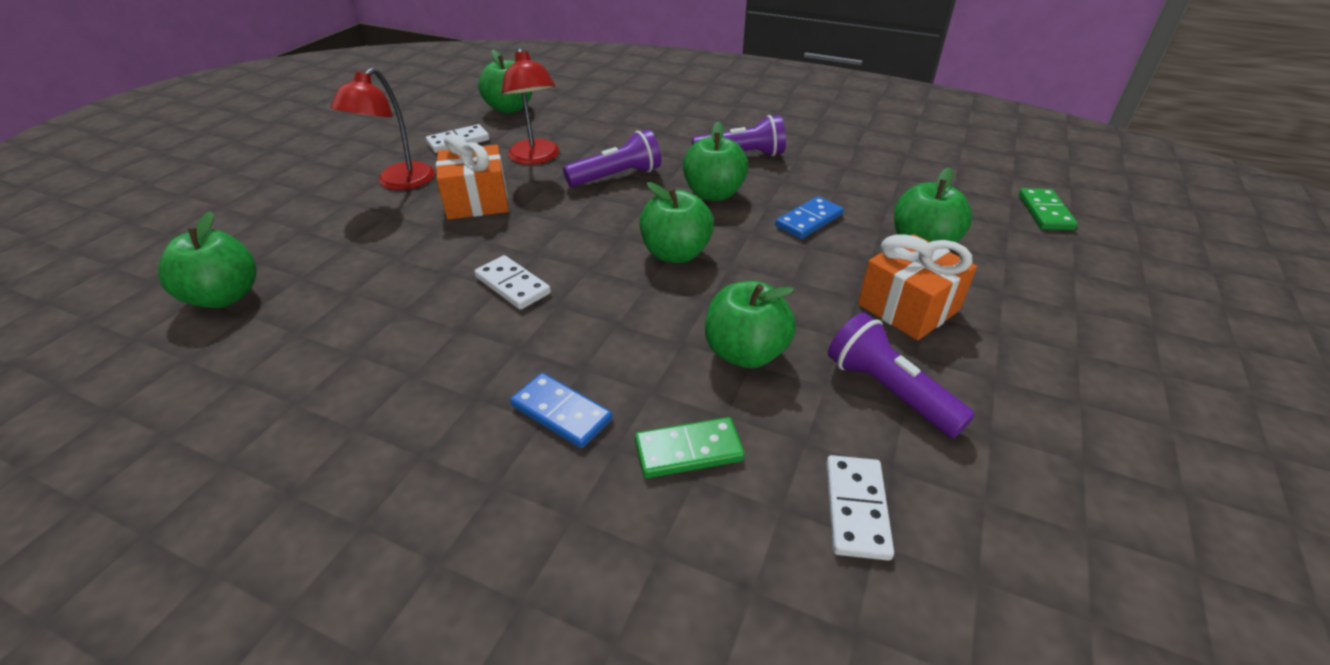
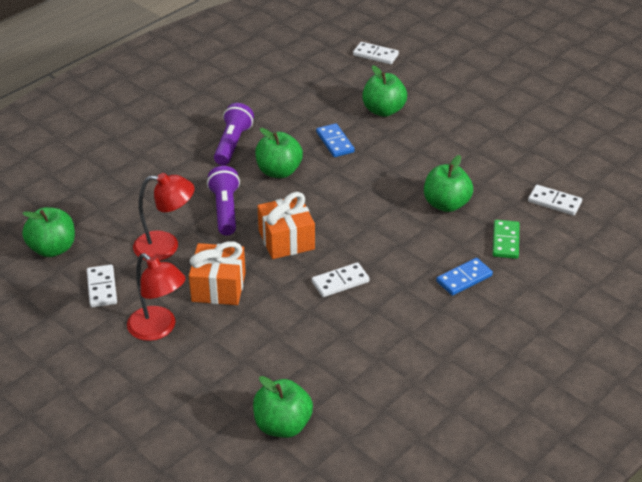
camera: 70 degrees left, 0 degrees up
(675, 254) = (342, 206): green apple -> none
(888, 391) = (492, 168): purple flashlight -> none
(908, 307) = (435, 138): orange gift -> orange gift (286, 240)
(1045, 212) = (375, 55): green domino -> white domino

